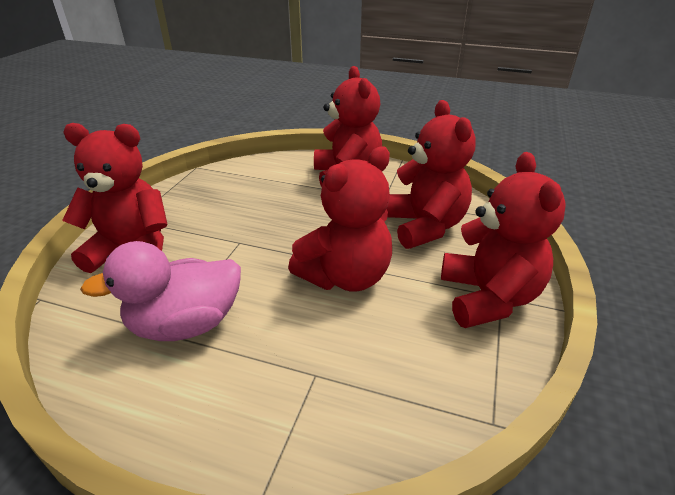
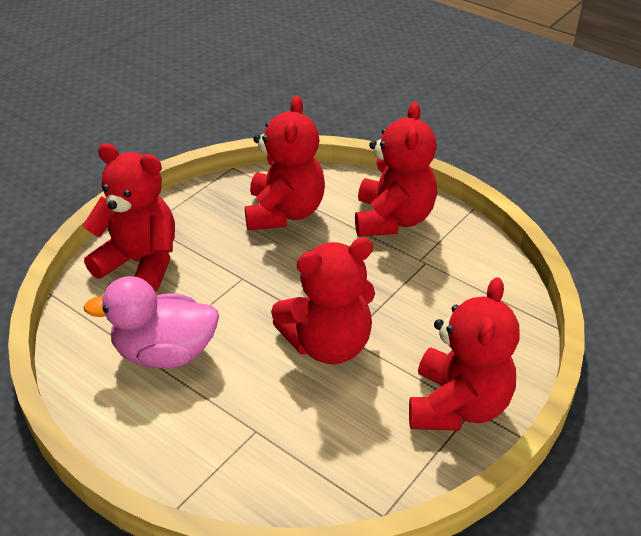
camera: 20 degrees right, 5 degrees up
(425, 226) = (443, 307): red teddy bear -> red teddy bear (284, 213)

